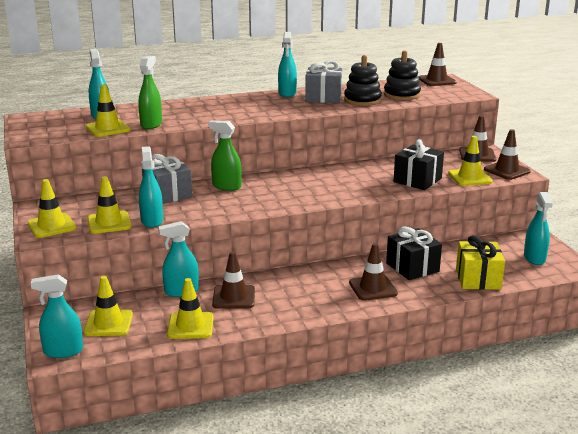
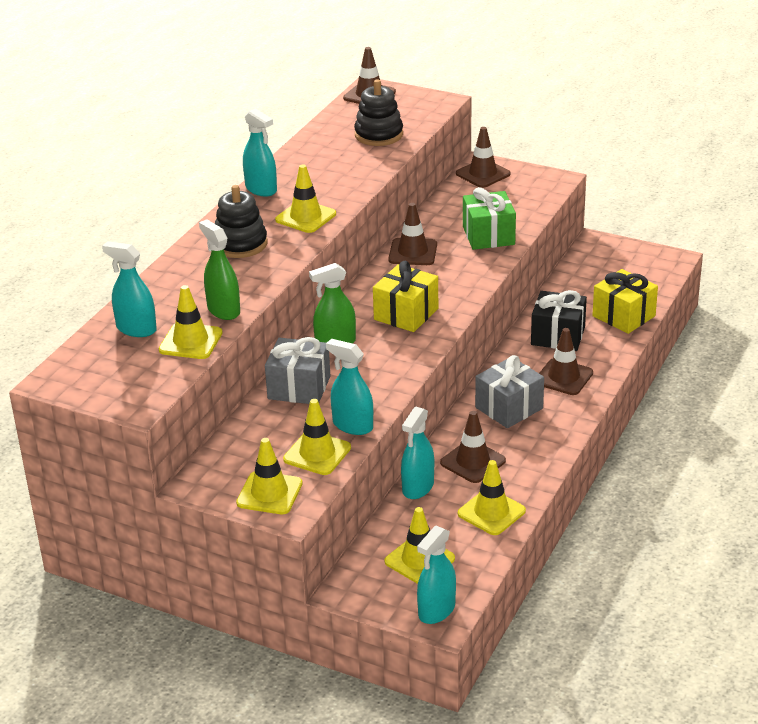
camera: 45 degrees left, 10 degrees up
(290, 191) = (406, 314): none -> yellow gift
(323, 97) = (312, 177): grey gift -> grey gift (509, 408)
(362, 100) = (358, 162): black stacking toy -> black stacking toy (240, 244)
(417, 180) = (488, 235): black gift -> green gift
(470, 177) = (524, 207): yellow traffic cone -> yellow traffic cone (305, 217)
(507, 170) = (539, 181): brown traffic cone -> brown traffic cone (413, 252)
(534, 258) = (630, 267): turquoise spray bottle -> none

